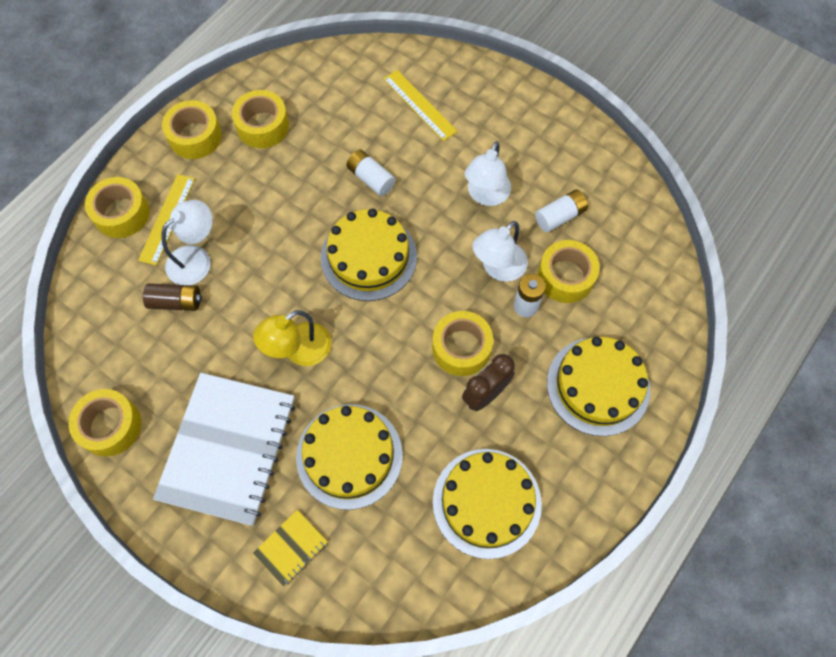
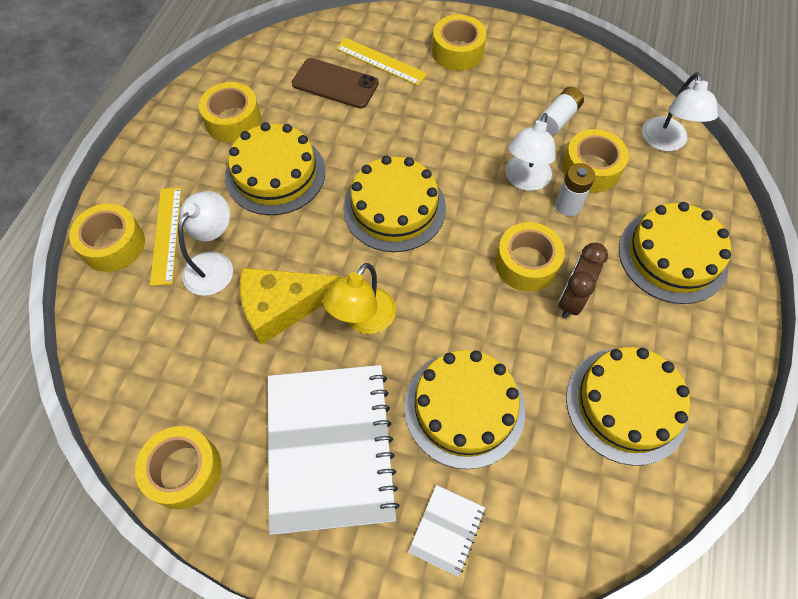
camera: 20 degrees left, 5 degrees down
(176, 302) = (209, 314): brown battery -> none
(195, 136) = (166, 149): yellow tape -> yellow tape (457, 52)
(236, 316) = (281, 307): none -> yellow cheese
(279, 190) = (275, 174): none -> yellow cake
(291, 548) = (446, 530): yellow notebook -> white notebook
(368, 116) = (335, 84): none -> brown phone
(371, 178) = (363, 137): white battery -> none
(486, 195) = (481, 121): white lamp -> white lamp (665, 142)

